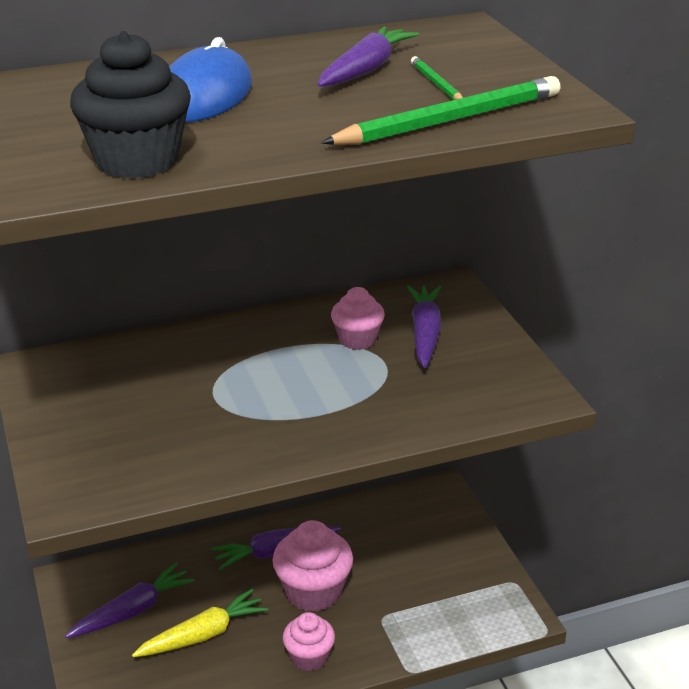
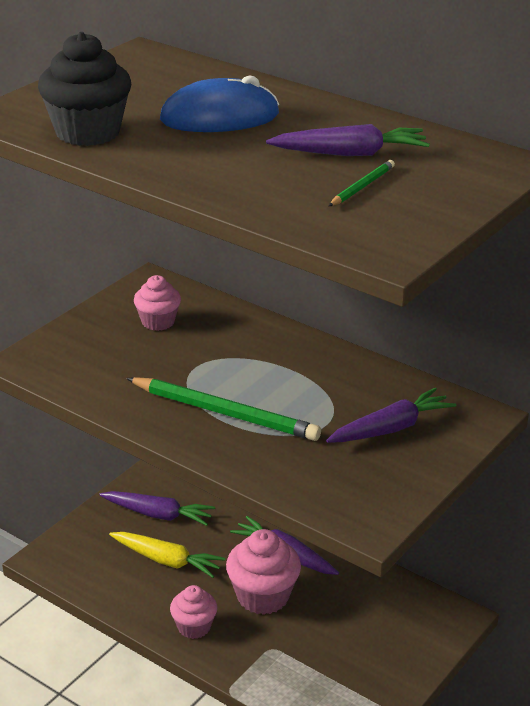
camera: 55 degrees right, 0 degrees up
(357, 339) = (342, 399): pink cupcake -> pink cupcake (158, 322)
(449, 121) = (294, 211): green pencil -> green pencil (224, 413)

